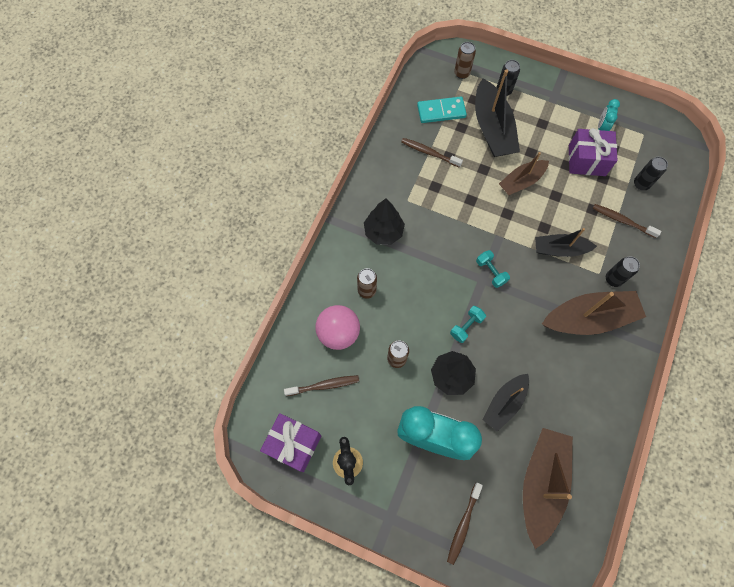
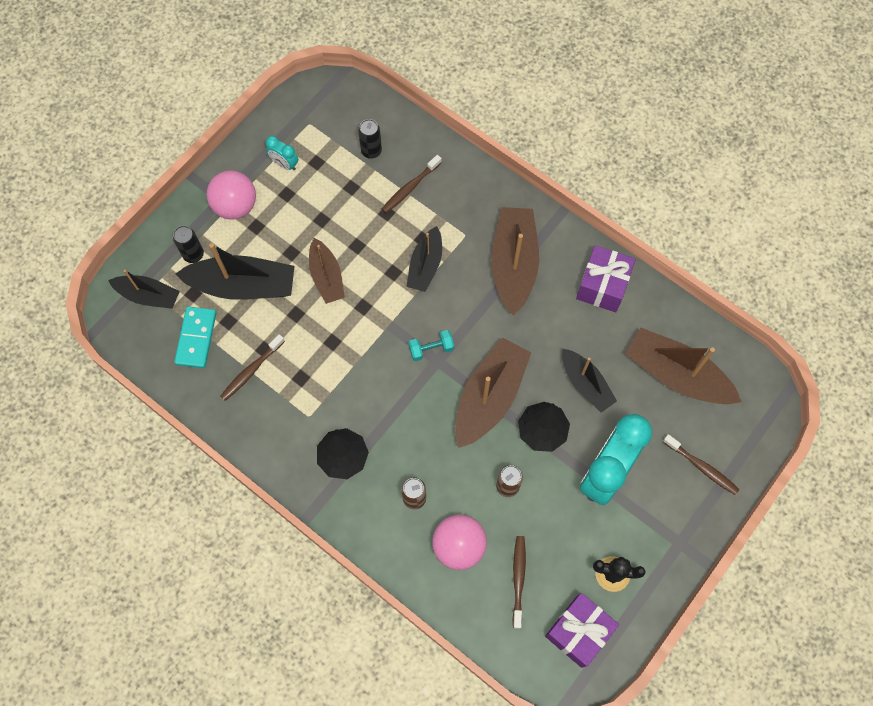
camera: 75 degrees left, 0 degrees up
(462, 73) = (148, 296): brown can -> black boat
(466, 326) = (489, 397): turquoise dumbbell -> brown boat
(553, 105) = (235, 206): none -> pink ball
(586, 160) = (322, 196): purple gift -> purple gift (602, 286)
(613, 279) = (476, 223): black can -> none

